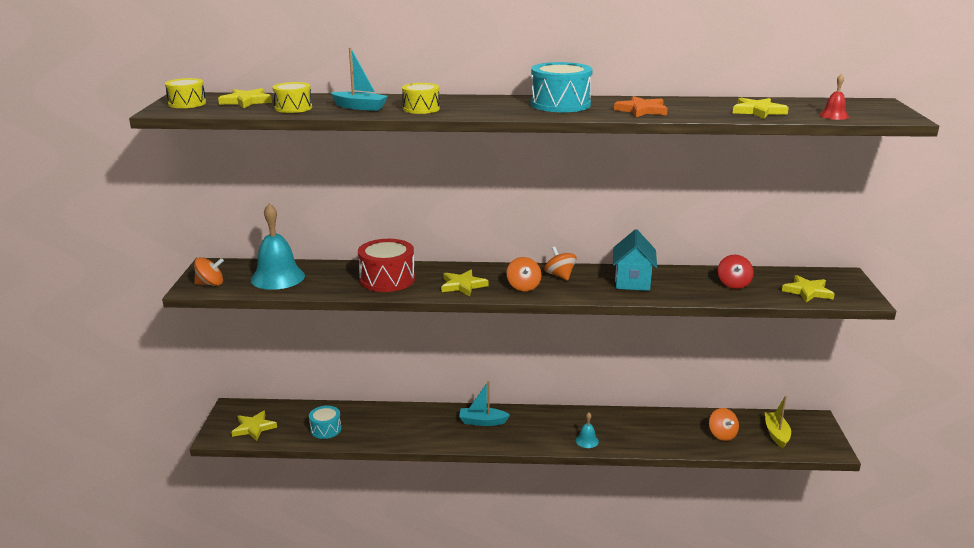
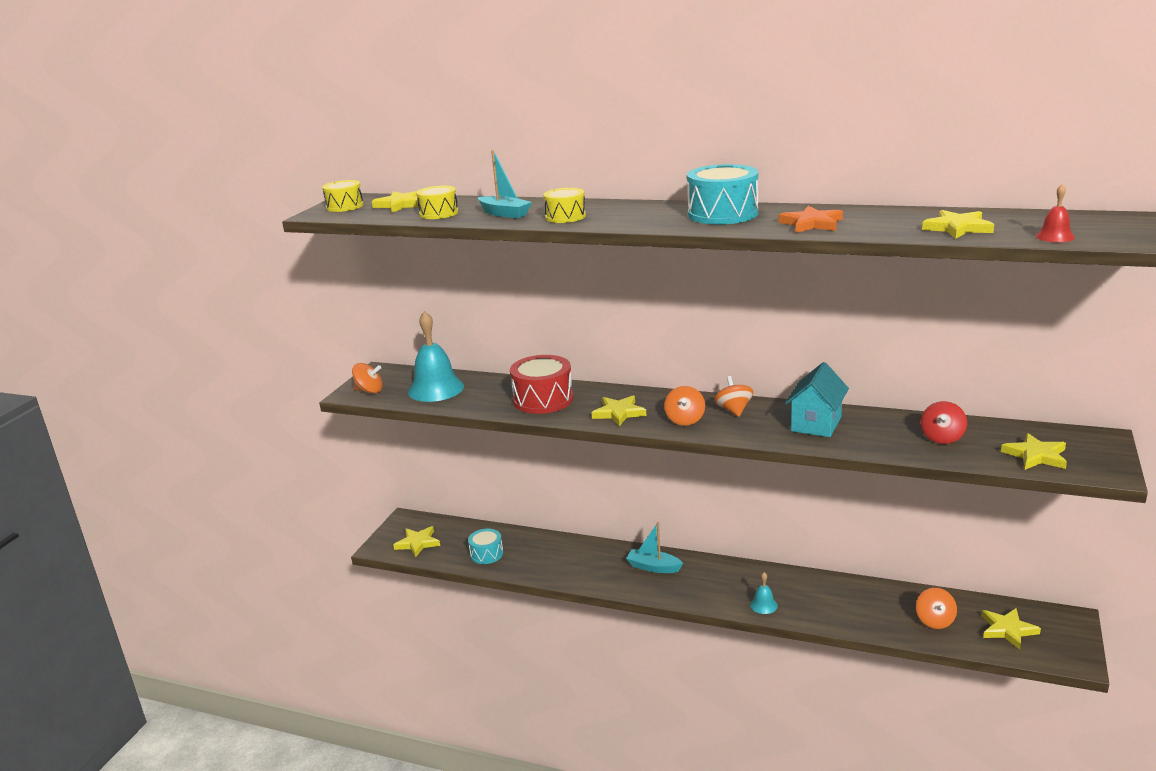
camera: 20 degrees right, 0 degrees up
(776, 434) = (1007, 630): yellow boat -> yellow star

